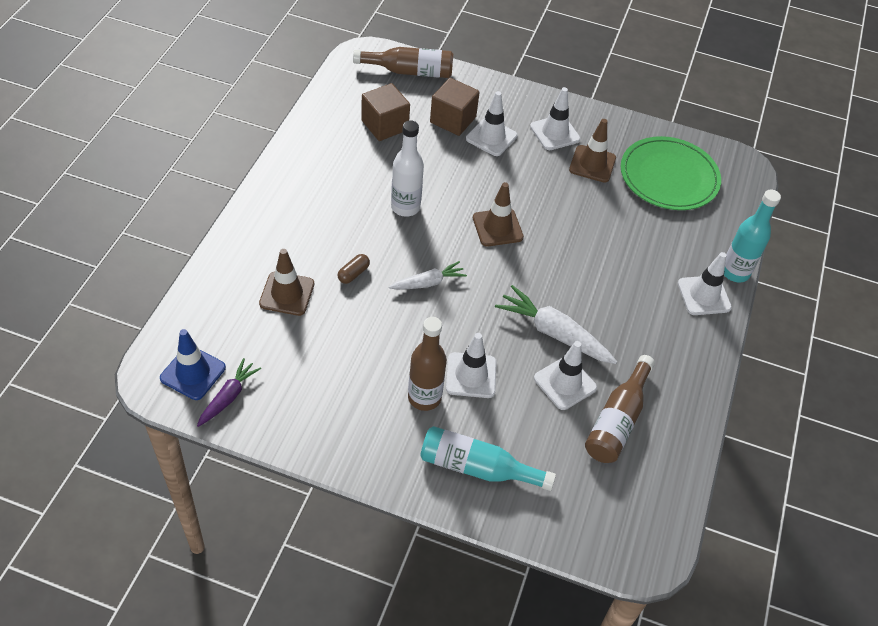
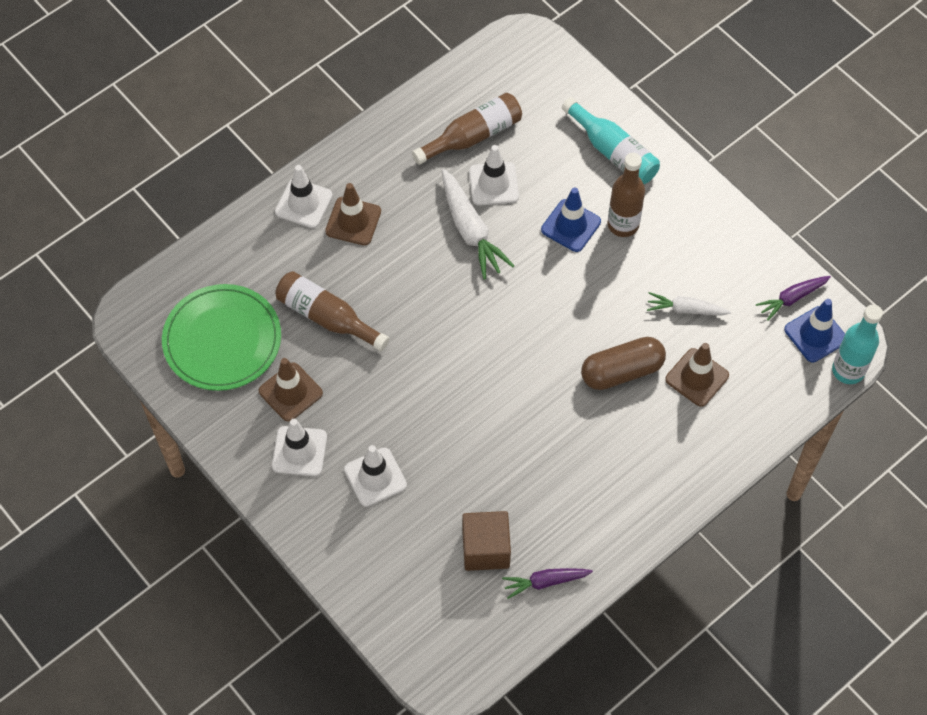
camera: 145 degrees left, 10 degrees up
(330, 122) = (546, 582): none -> purple carrot
(353, 273) = (622, 371): brown capsule -> brown capsule, size x2.08
(405, 207) = (527, 426): white bottle -> none
(409, 71) = (406, 623): brown bottle -> brown bottle (327, 317)
(428, 283) = (555, 330): white carrot -> white carrot (686, 309)
(453, 120) = (402, 522): brown cube -> none
(471, 375) = (571, 226): white traffic cone -> blue traffic cone
(497, 227) = (447, 360): brown traffic cone -> brown traffic cone (353, 221)
(735, 272) = (253, 212): turquoise bottle -> turquoise bottle (848, 370)

